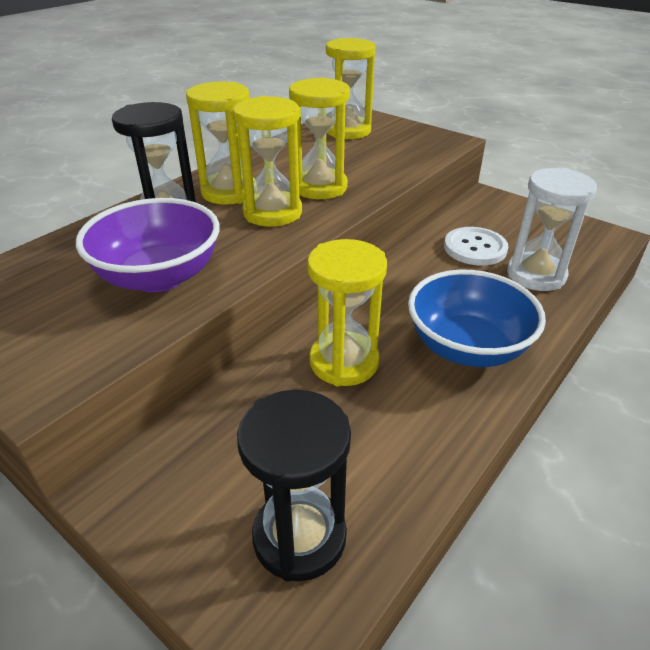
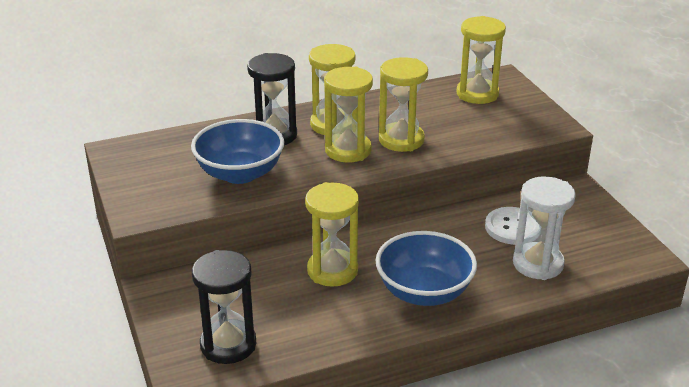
camera: 30 degrees right, 5 degrees down
(159, 276) = (240, 173): purple bowl -> blue bowl

